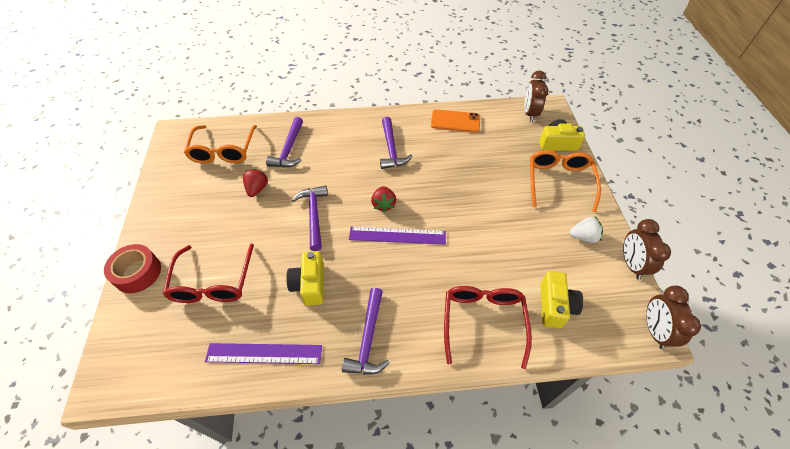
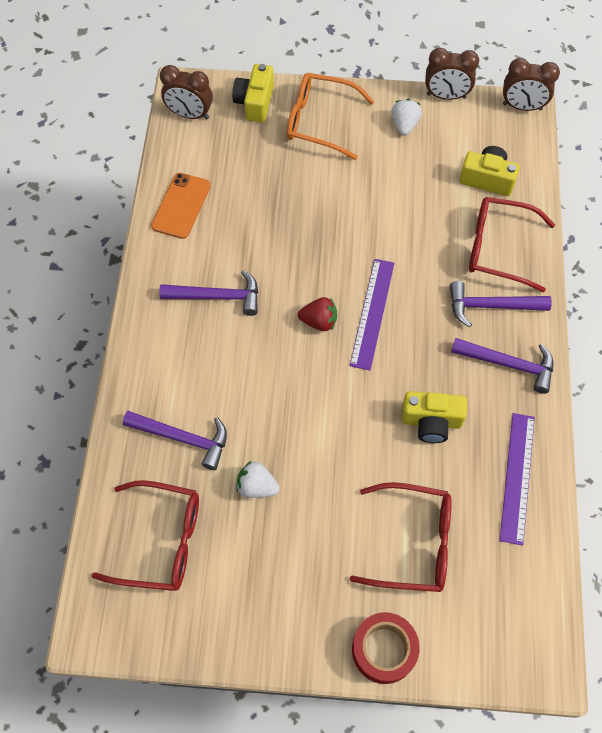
camera: 80 degrees left, 10 degrees up
(223, 151) = (163, 541): orange glasses -> red glasses
(257, 189) = (257, 486): red strawberry -> white strawberry
(314, 215) = (322, 410): purple hammer -> purple hammer (491, 306)

